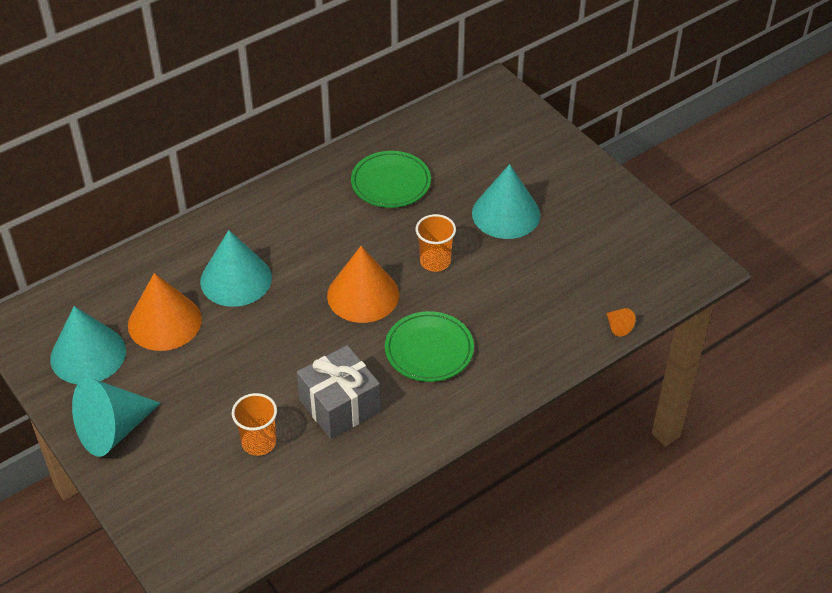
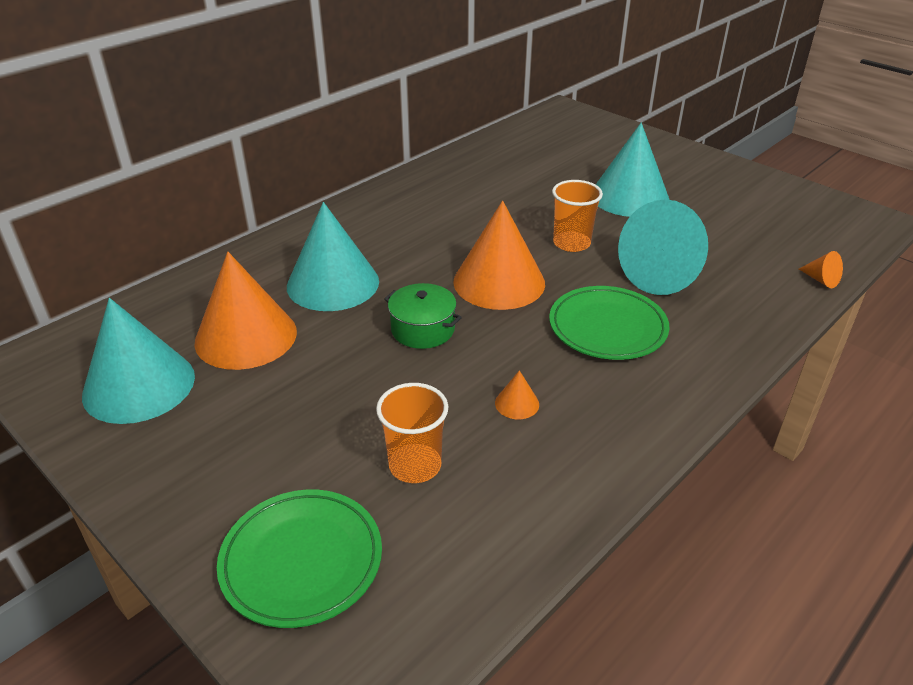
camera: 10 degrees left, 10 degrees down
(113, 430) = (184, 477): turquoise cone -> turquoise cone (664, 274)
(292, 333) = (422, 329): none -> green pot
(340, 406) = (517, 403): grey gift -> orange cone
(391, 183) = (489, 184): green plate -> green plate (301, 560)

